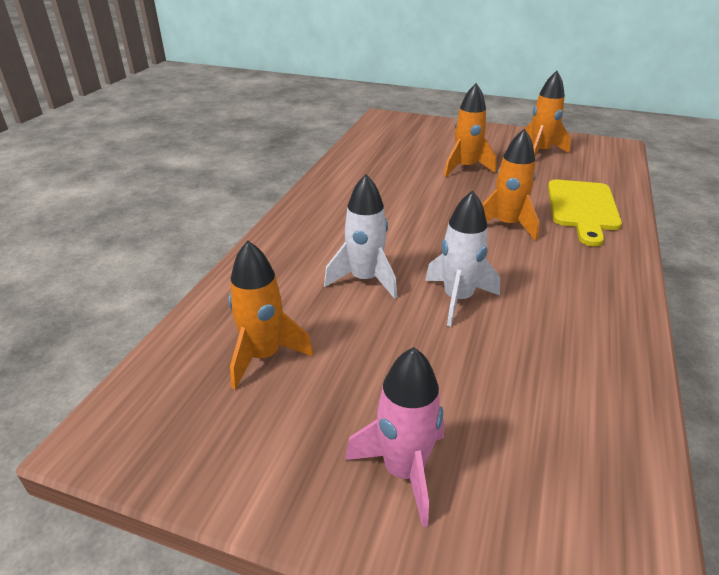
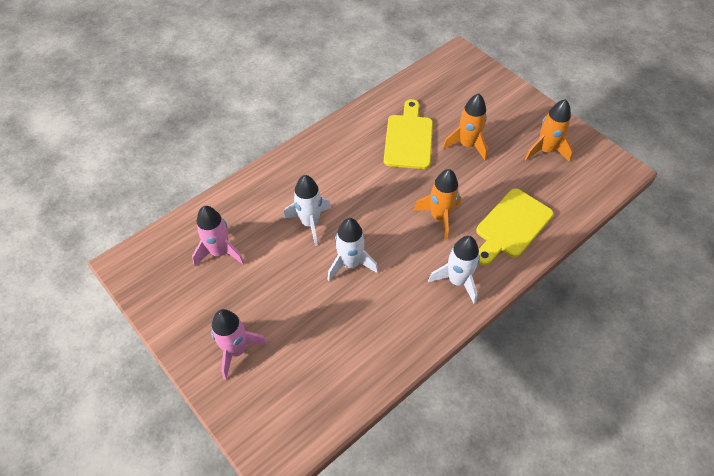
camera: 30 degrees right, 20 degrees up
(264, 356) = (220, 252): orange rocket -> pink rocket
(401, 179) = (408, 138): none -> yellow cutting board
(592, 268) = (457, 281): none -> white rocket

